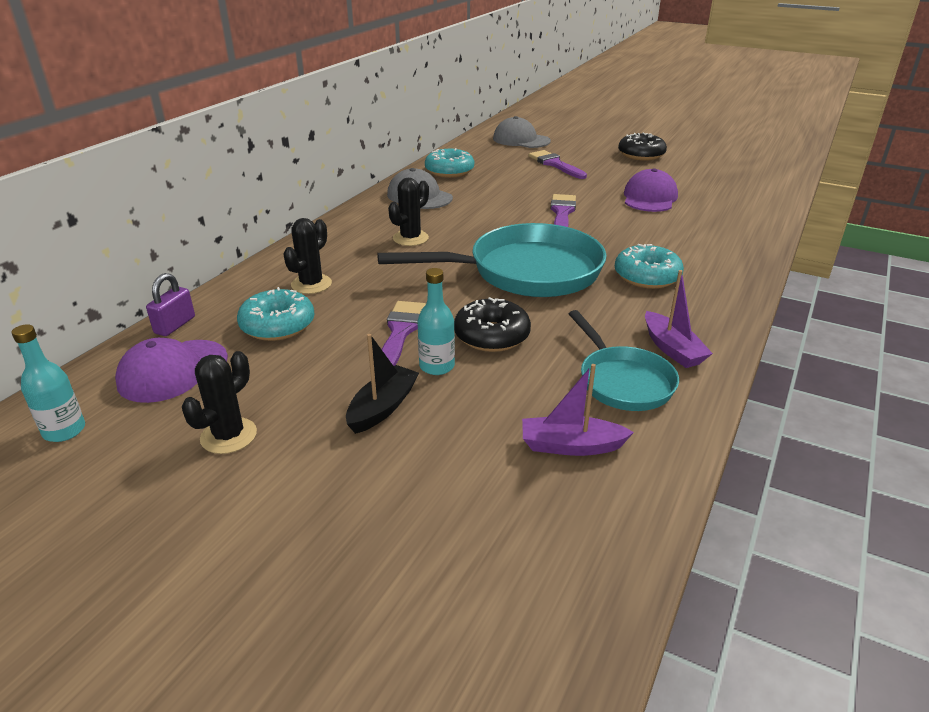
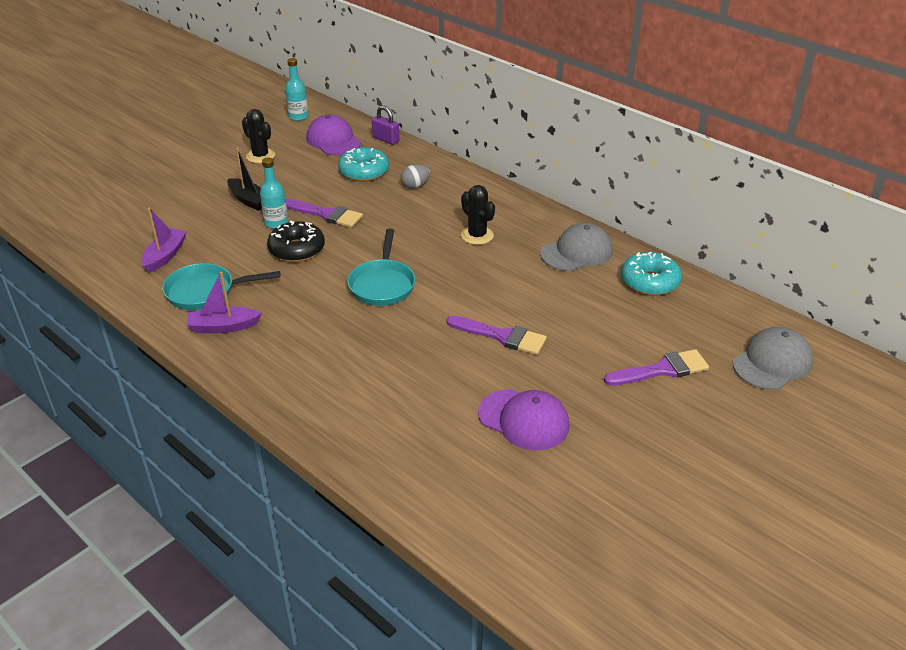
camera: 105 degrees right, 5 degrees up
(311, 284) = (415, 186): black cactus -> grey egg
(526, 272) = (382, 284): turquoise pan -> turquoise pan, size x0.57
(641, 155) = (693, 469): black donut -> none
(647, 276) = (336, 351): turquoise donut -> none

